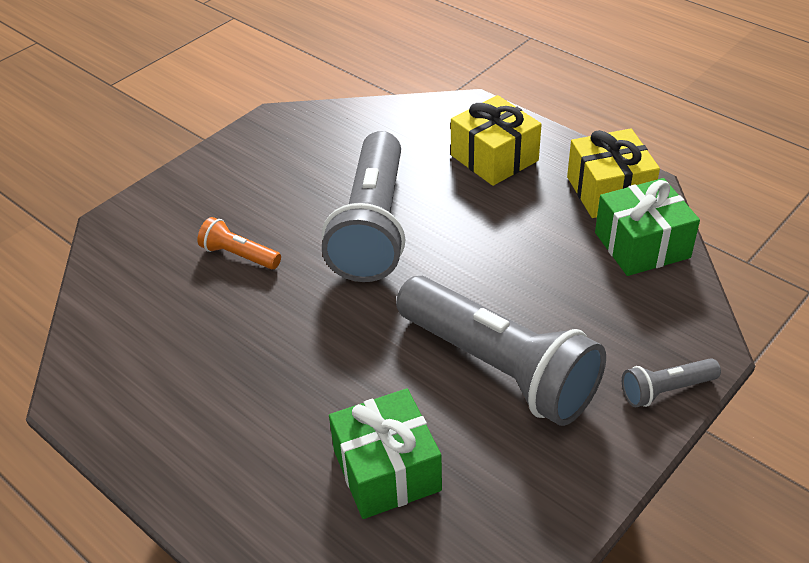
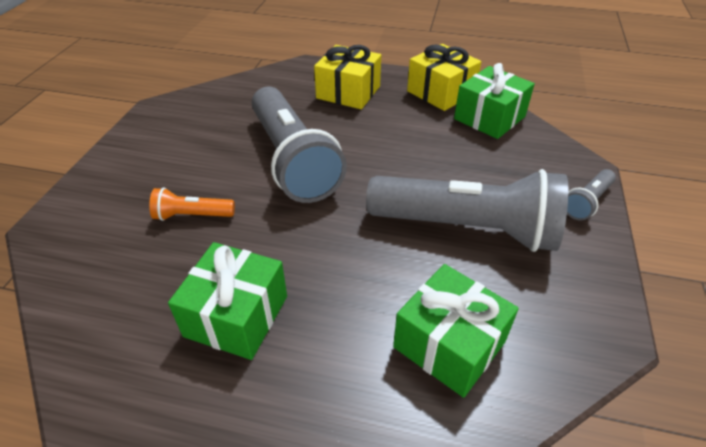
camera: 30 degrees left, 0 degrees up
(220, 367) = (236, 316): none -> green gift

